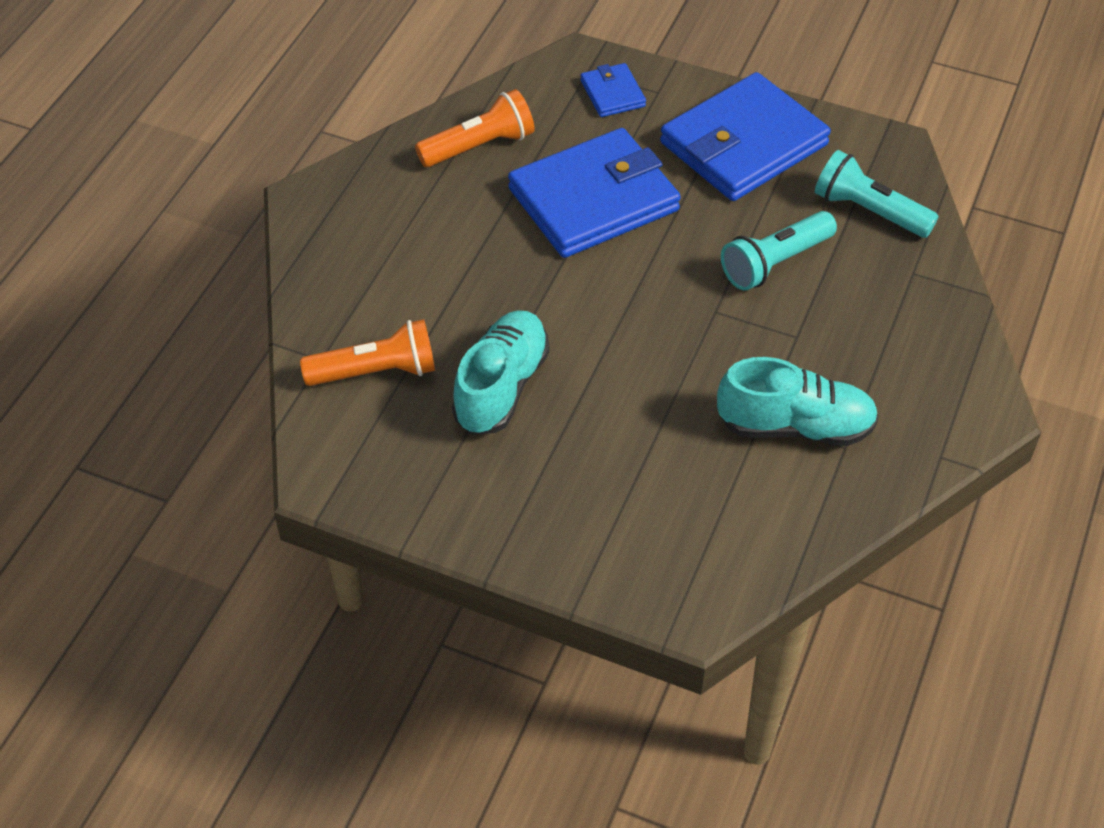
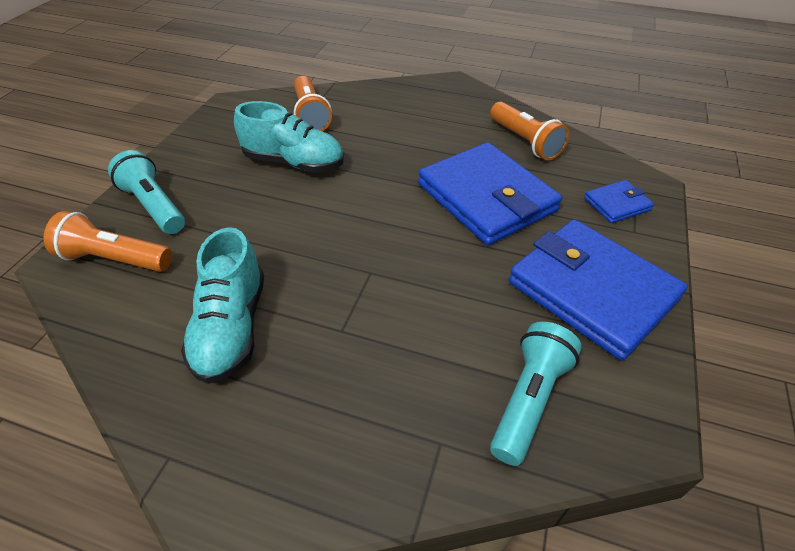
camera: 85 degrees right, 5 degrees down
(690, 556) = (114, 259): none -> orange flashlight
(774, 263) = (435, 314): turquoise flashlight -> turquoise flashlight (154, 206)

